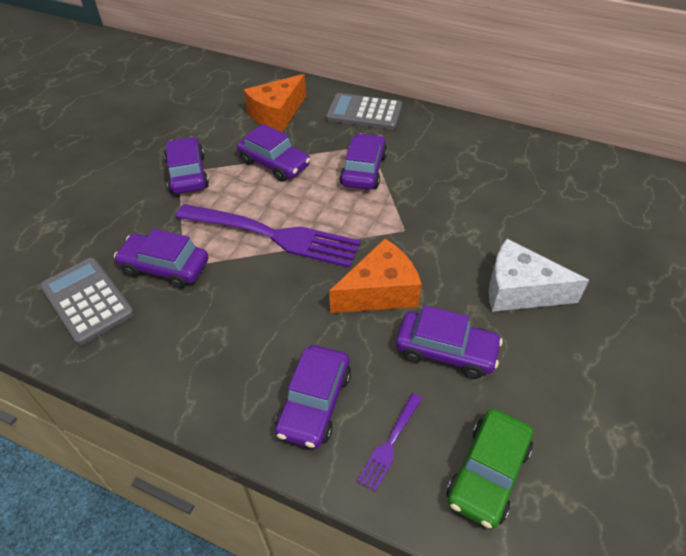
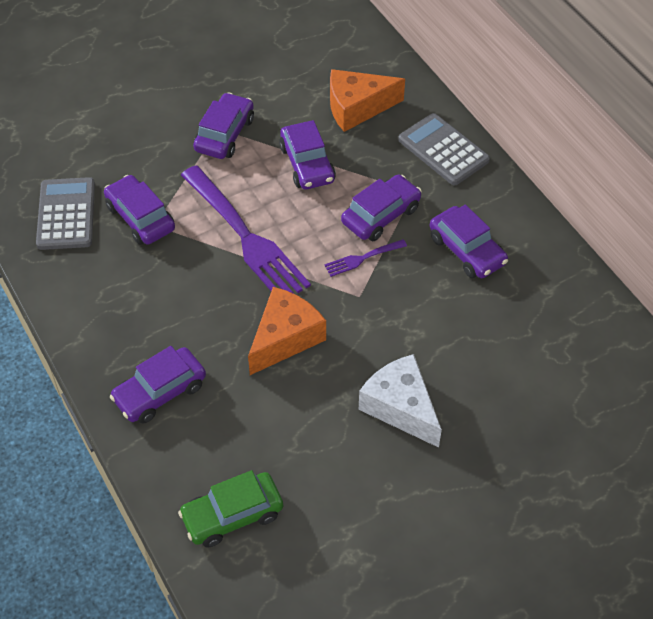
camera: 35 degrees right, 5 degrees up
(380, 292) = (285, 338): orange cheese -> orange cheese turned 60 degrees counterclockwise
(390, 443) = (186, 452): purple fork -> purple fork (363, 258)
(446, 351) = (289, 416): purple car -> purple car (467, 250)

